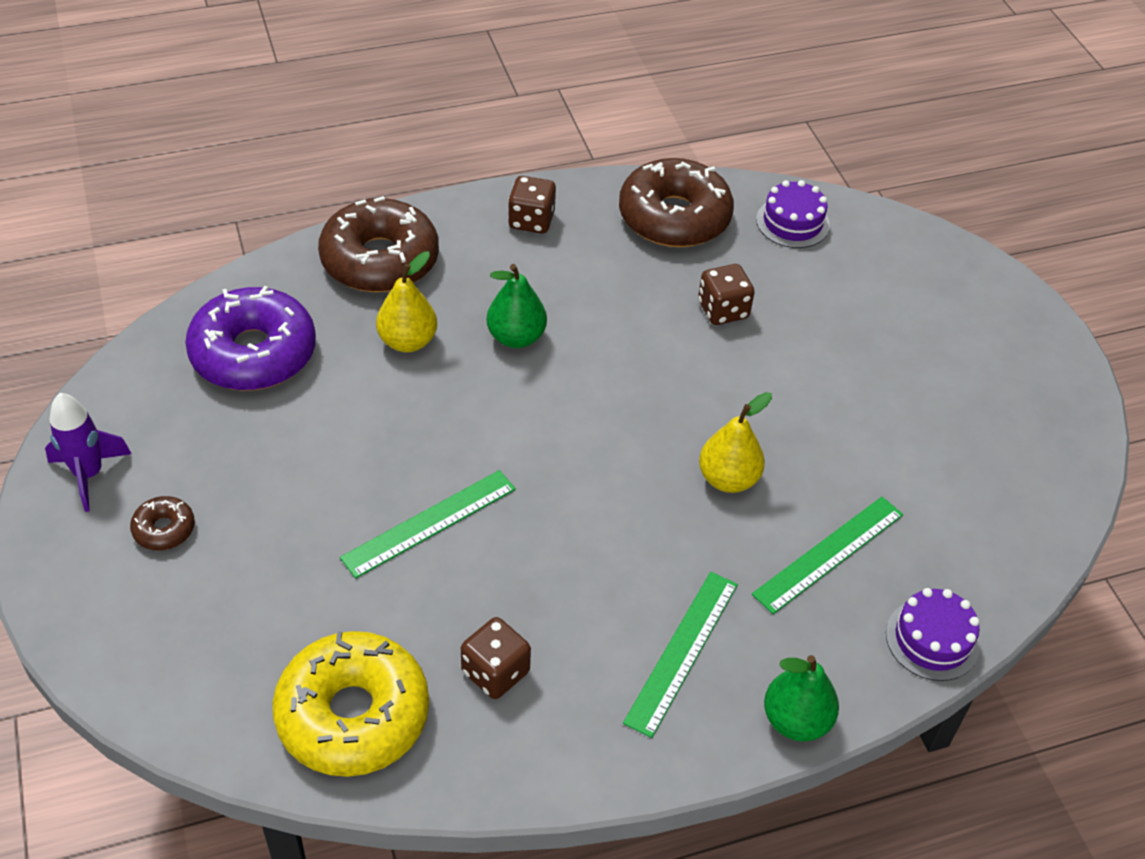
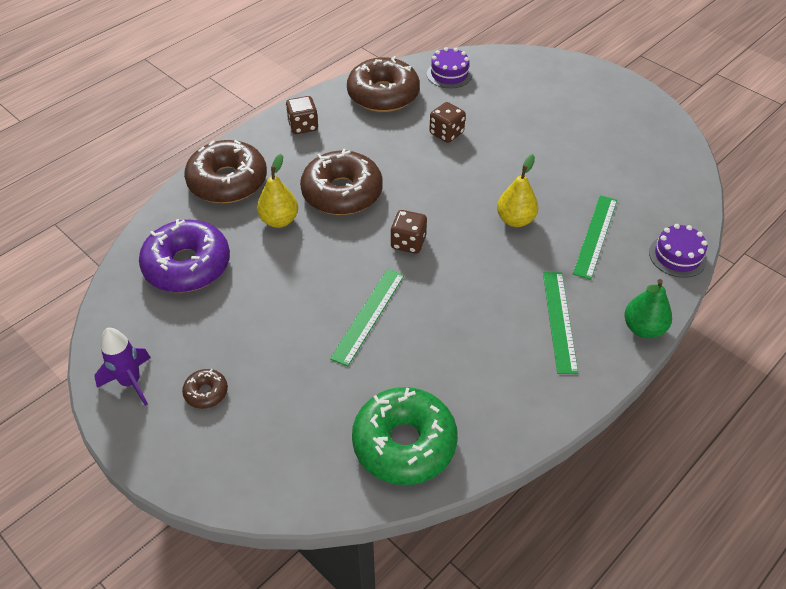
camera: 25 degrees left, 0 degrees up
(353, 714) = (404, 443): yellow donut -> green donut
(495, 672) = (468, 380): brown dice -> brown dice (408, 242)
(516, 337) = (342, 193): green pear -> brown donut

